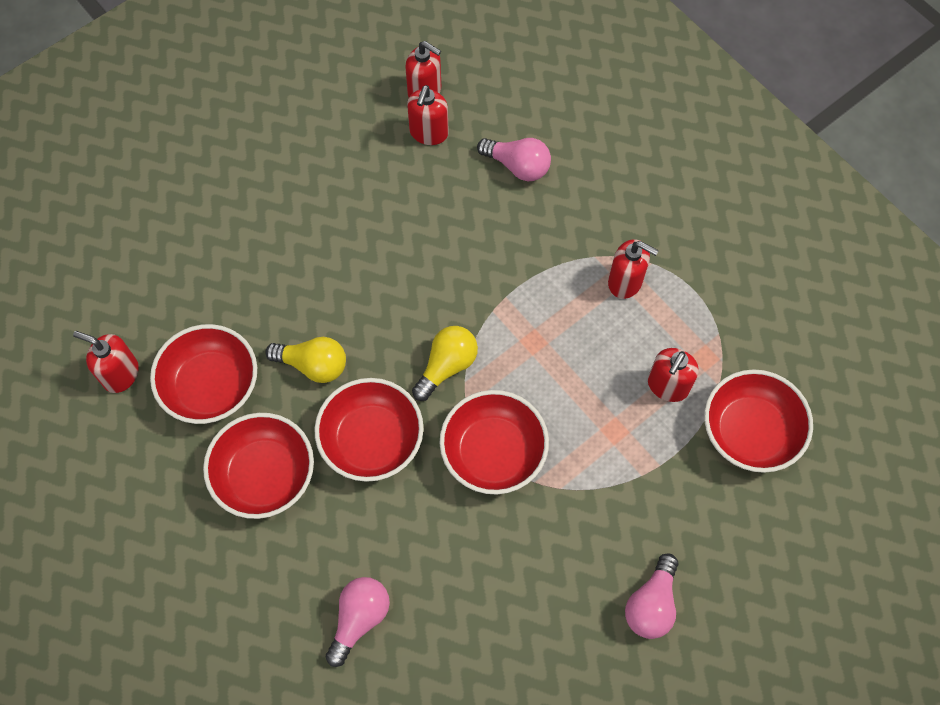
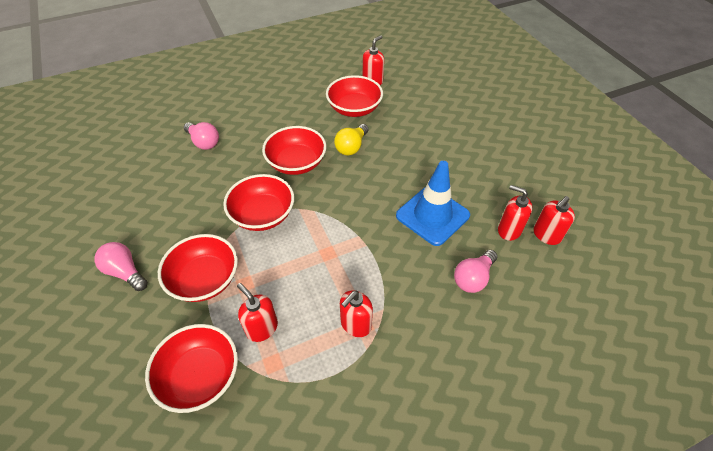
camera: 105 degrees right, 15 degrees down
(264, 475) = (297, 120): red bowl -> red bowl (205, 279)
(429, 225) = (432, 215): none -> blue traffic cone
(447, 366) = (328, 204): yellow light bulb -> none

